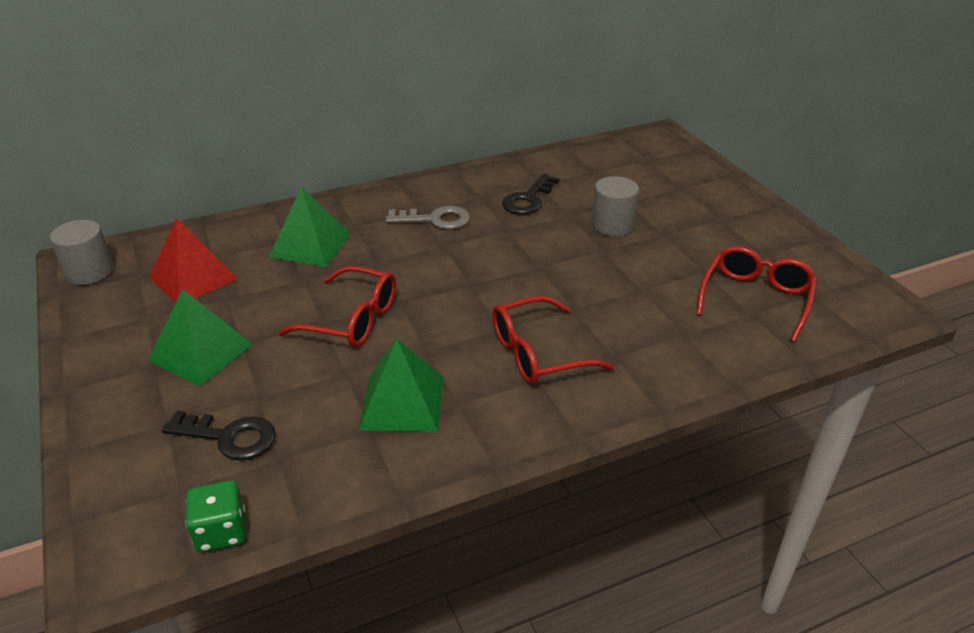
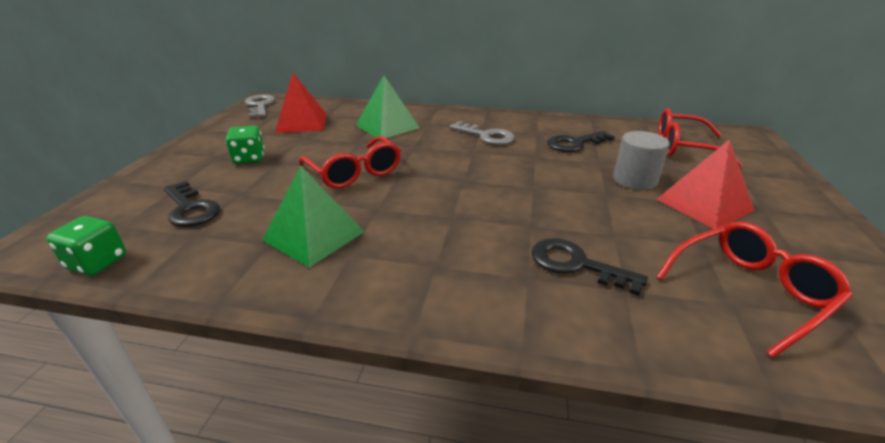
camera: 35 degrees right, 5 degrees down
(89, 272) = (260, 105): grey cylinder -> grey key
(200, 352) = (249, 158): green pyramid -> green dice
(537, 354) = (458, 246): red glasses -> red glasses (683, 147)
(637, 329) = (576, 264): none -> black key
(680, 231) = (704, 204): none -> red pyramid

